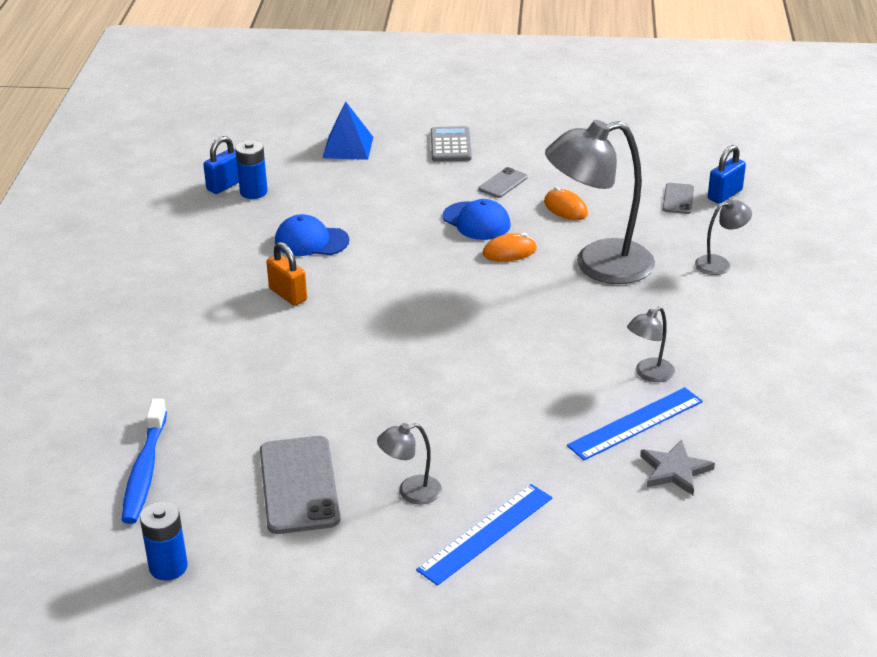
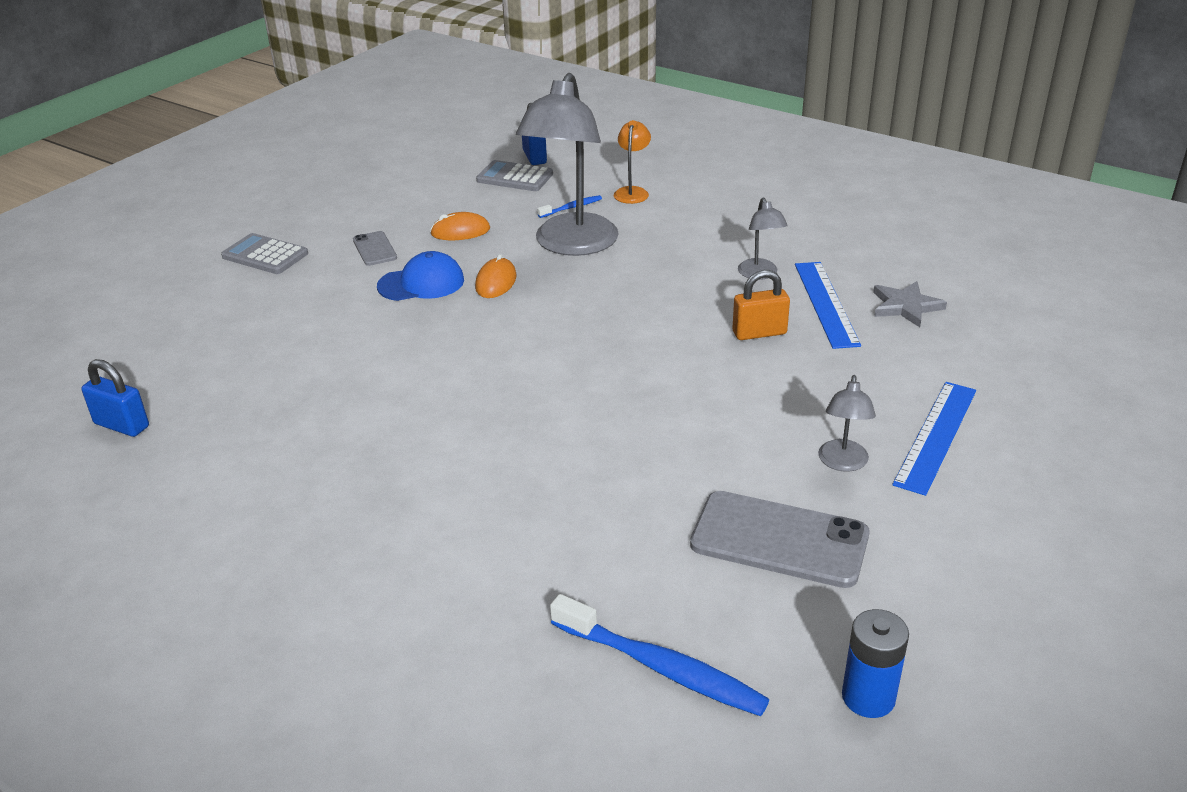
camera: 60 degrees left, 0 degrees up
(225, 185) = (122, 425): blue padlock -> blue padlock turned 45 degrees counterclockwise
(253, 192) = (168, 408): blue battery -> none
(288, 294) = (412, 443): orange padlock -> orange padlock (759, 333)
(311, 241) = (326, 395): blue cap -> none
(348, 147) = (173, 316): blue pyramid -> none
(485, 533) = (935, 436): blue ruler -> blue ruler turned 45 degrees clockwise
(658, 244) = (572, 208): none -> blue toothbrush
(678, 199) = (515, 177): grey phone -> grey calculator
(719, 264) = (632, 192): grey lamp -> orange lamp

